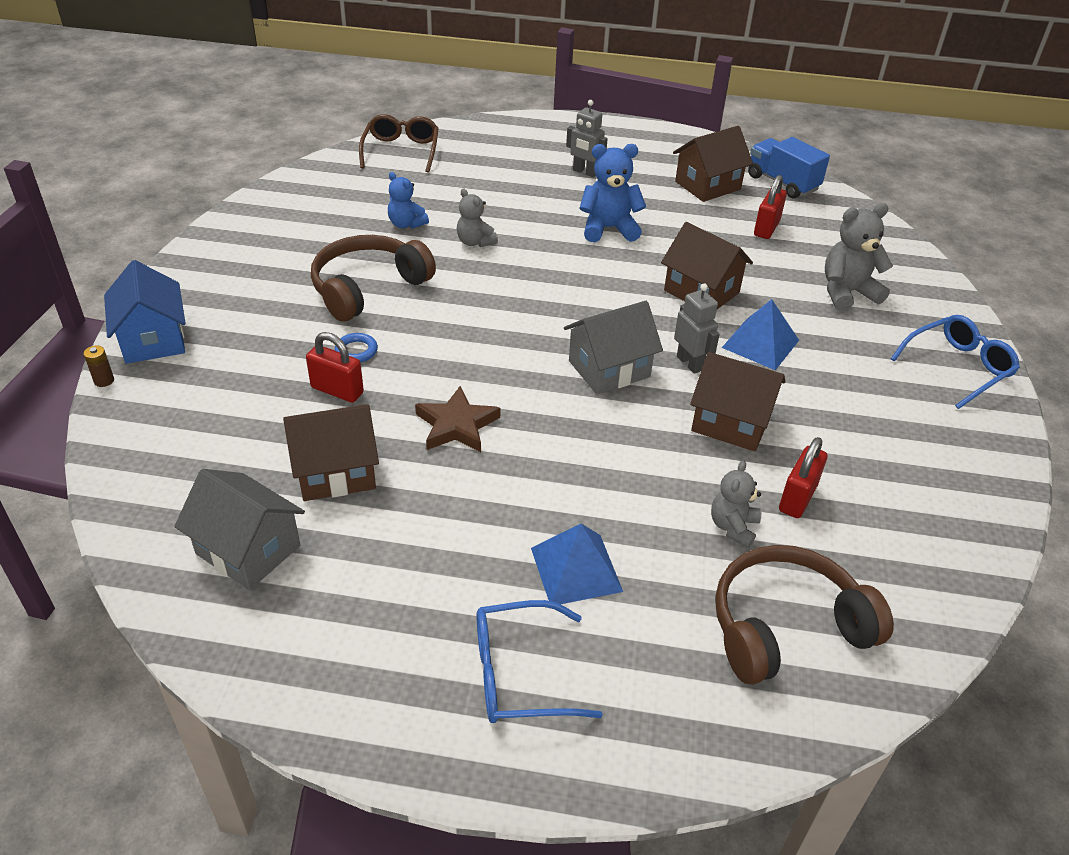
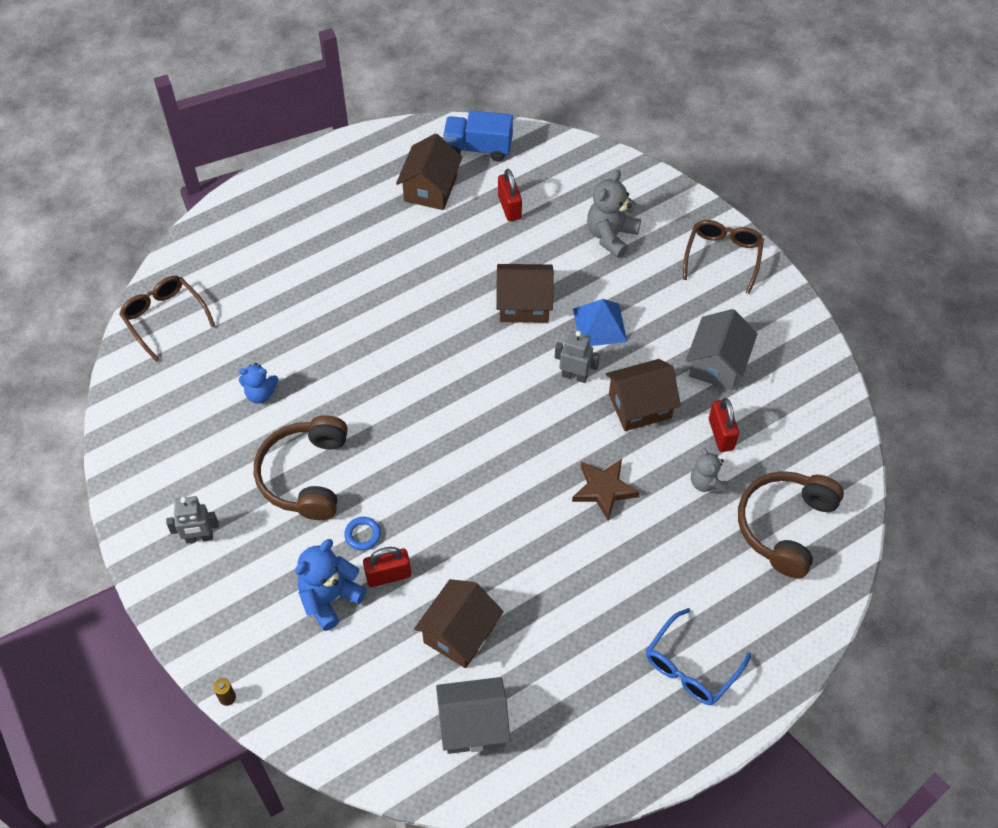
camera: 40 degrees left, 15 degrees up
(153, 339) = (214, 640): blue house -> none
(456, 425) = (490, 540): brown star -> brown star (604, 489)
(475, 242) = (329, 373): grey teddy bear -> none
(576, 569) = (656, 581): blue pyramid -> none
(584, 172) = (330, 238): grey robot -> grey robot (199, 538)
(608, 229) = (407, 288): blue teddy bear -> blue teddy bear (330, 598)
(609, 369) = (533, 420): grey house -> grey house (717, 364)
(958, 367) = (723, 257): blue glasses -> brown glasses

